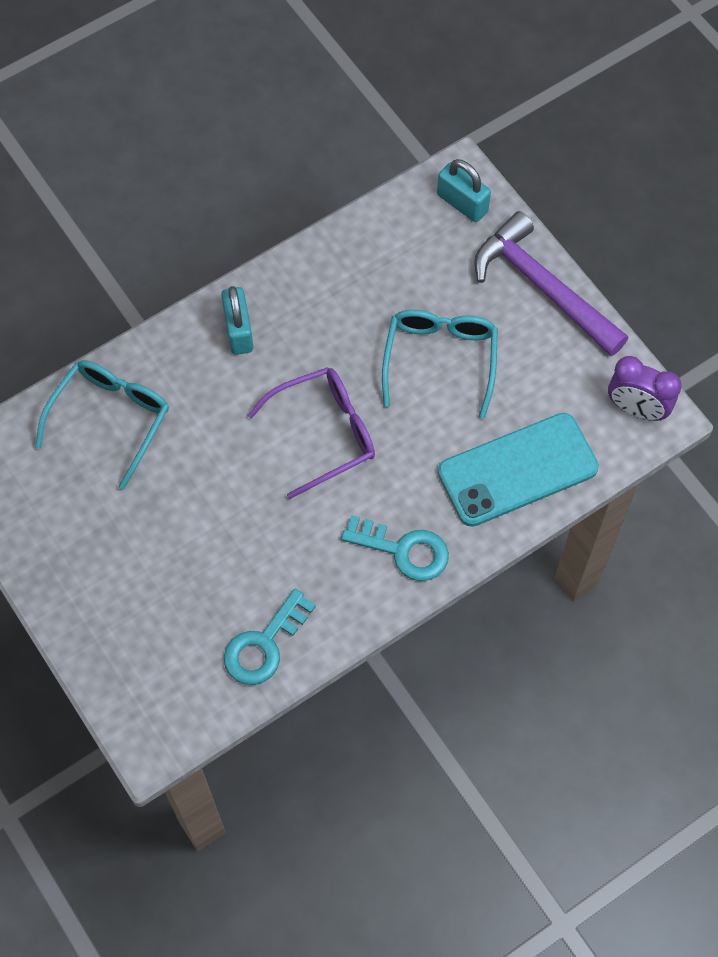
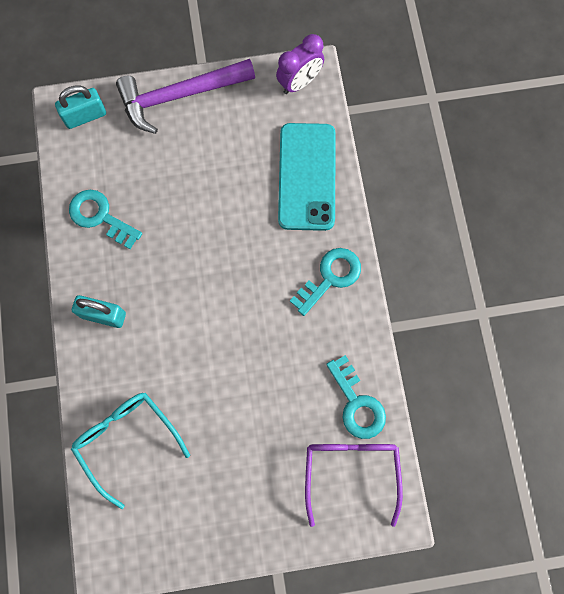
camera: 65 degrees left, 10 degrees up
(324, 433) = (216, 291): purple glasses -> purple glasses (351, 472)
(350, 274) = (100, 216): none -> turquoise key
(440, 359) = (199, 187): turquoise glasses -> none

